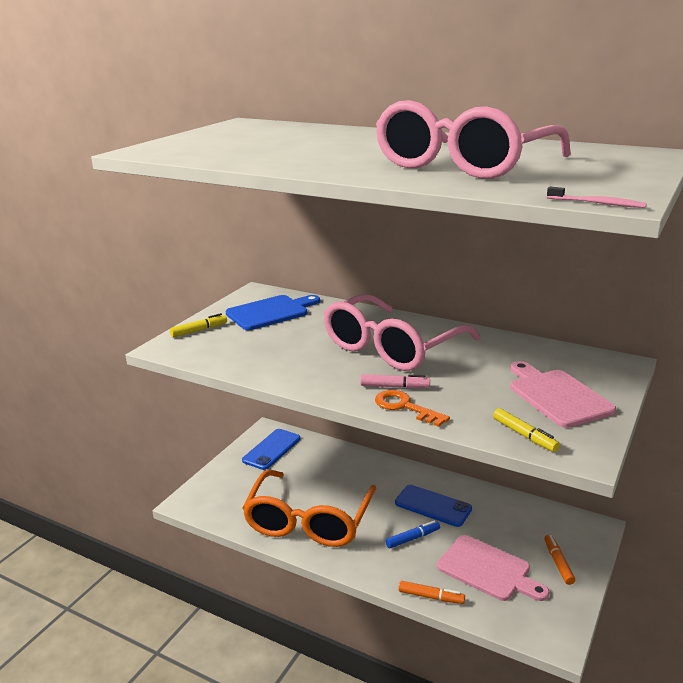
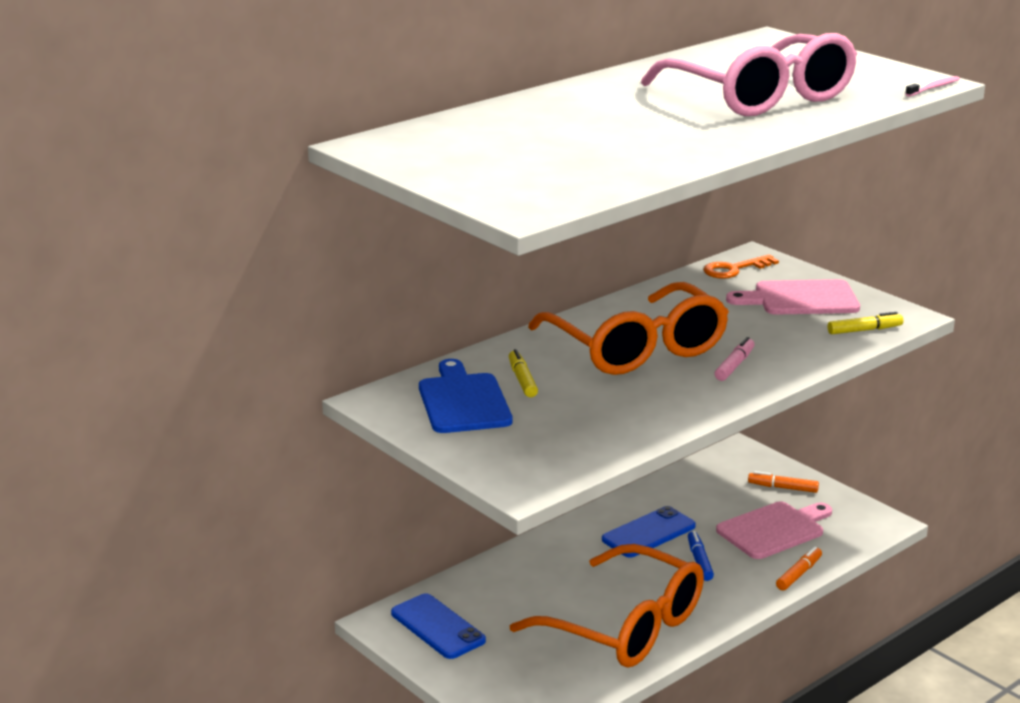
camera: 70 degrees left, 0 degrees up
(199, 330) = (482, 457): yellow marker -> yellow marker (522, 380)
(391, 348) = (637, 348): pink glasses -> orange glasses
(405, 407) = (782, 369): orange key -> orange key (734, 269)

